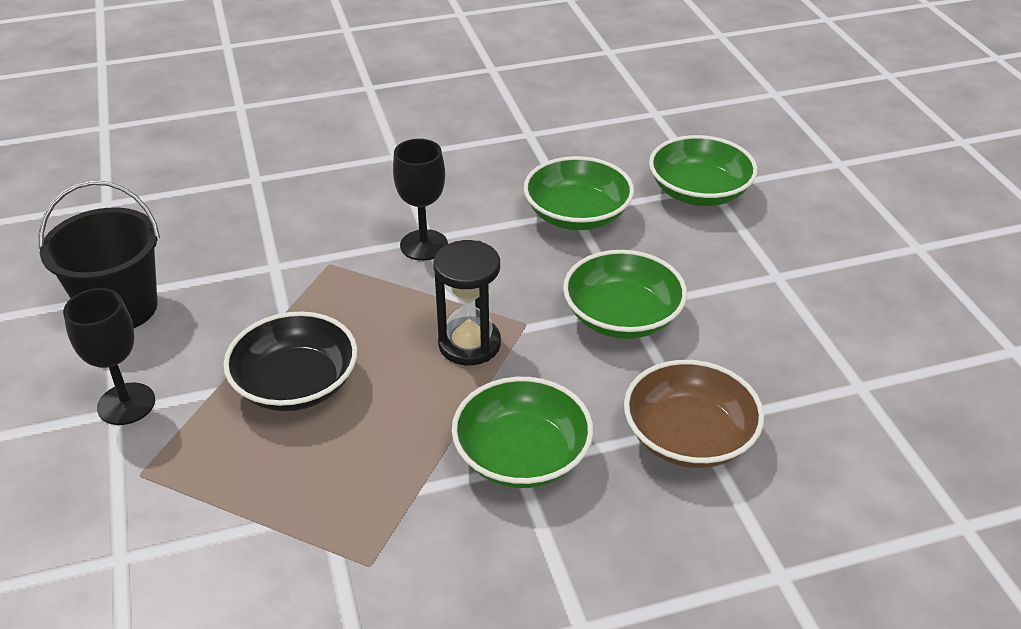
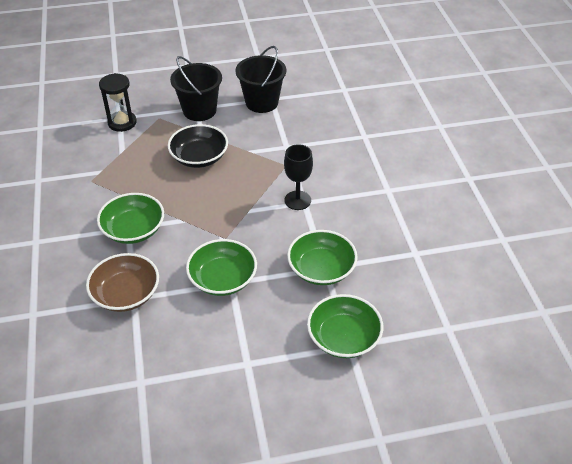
camera: 95 degrees right, 5 degrees up
(126, 404) = (199, 110): black goblet -> black bucket
(469, 344) = (213, 215): black hourglass -> black hourglass (122, 123)

